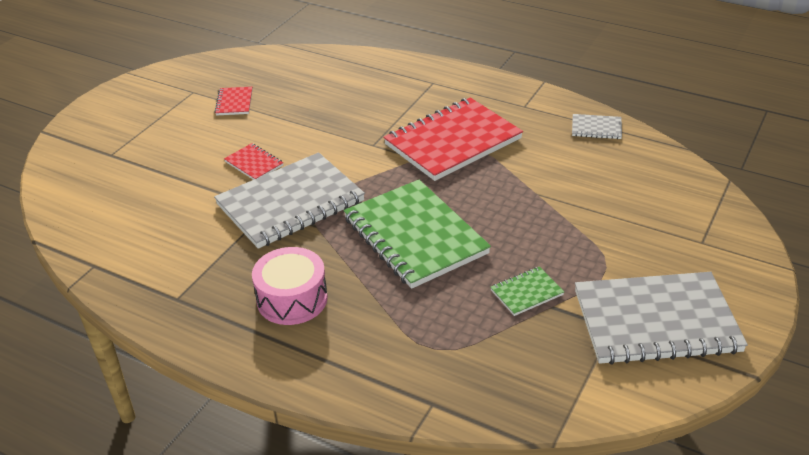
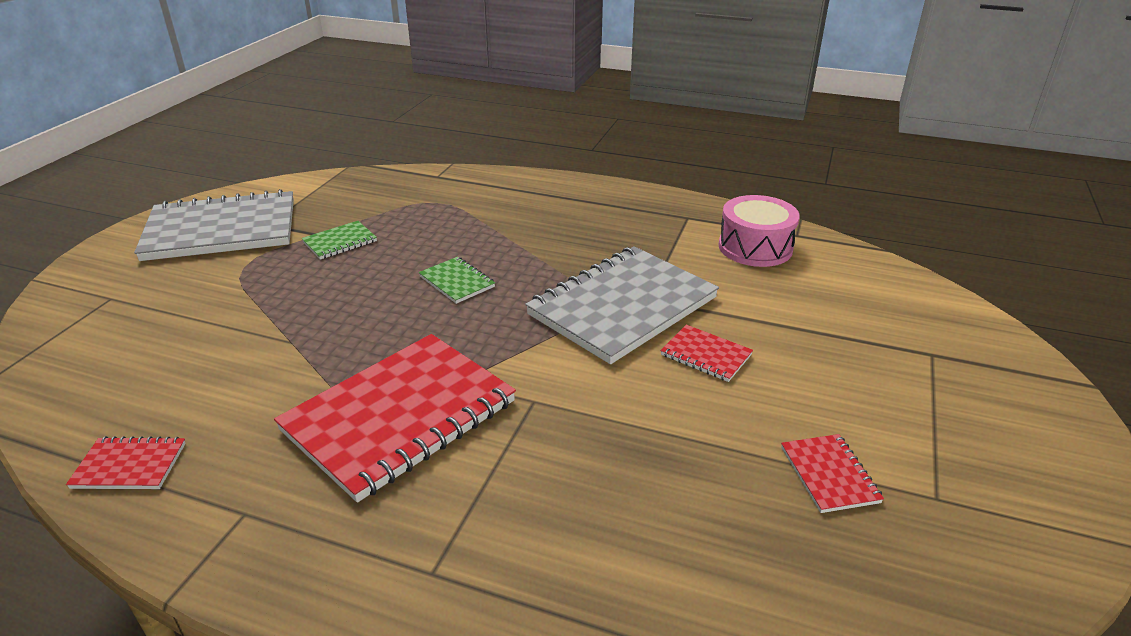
camera: 170 degrees right, 5 degrees down
(292, 299) = (575, 223): pink drum -> pink drum (755, 247)
(415, 236) = (457, 282): green notebook -> green notebook, size x0.43
(596, 128) = (129, 466): grey notebook -> red notebook

